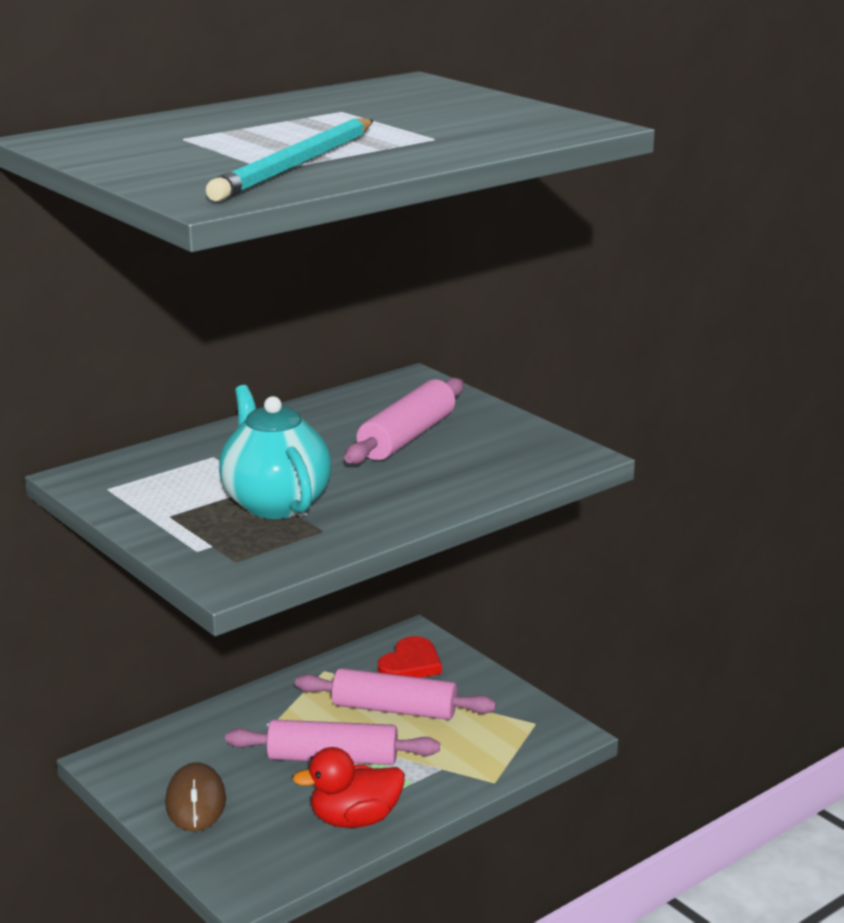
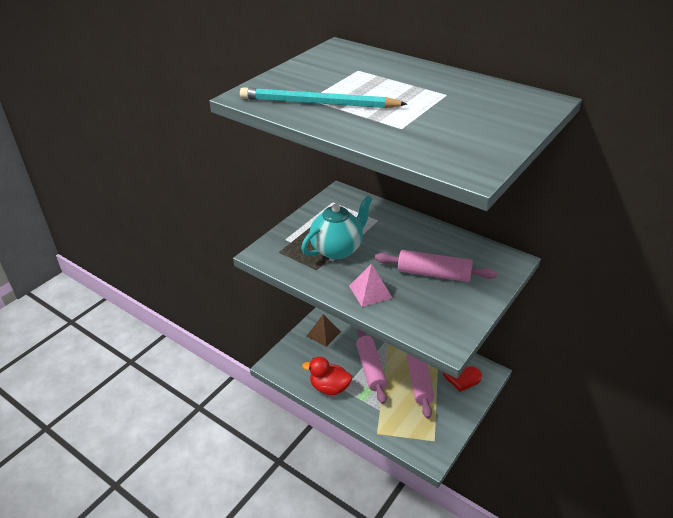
camera: 75 degrees right, 15 degrees up
(195, 802) = (323, 333): brown mouse -> brown pyramid
(354, 819) = (329, 387): red duck -> red duck turned 45 degrees counterclockwise
(420, 492) = (370, 291): none -> pink pyramid

